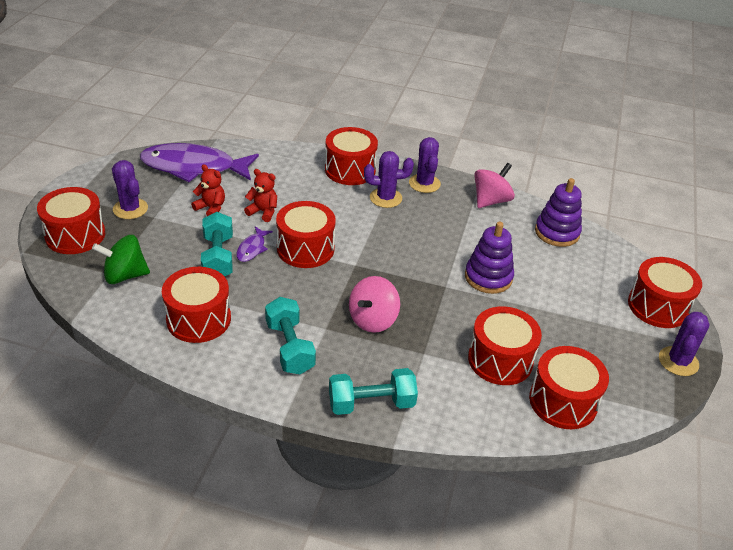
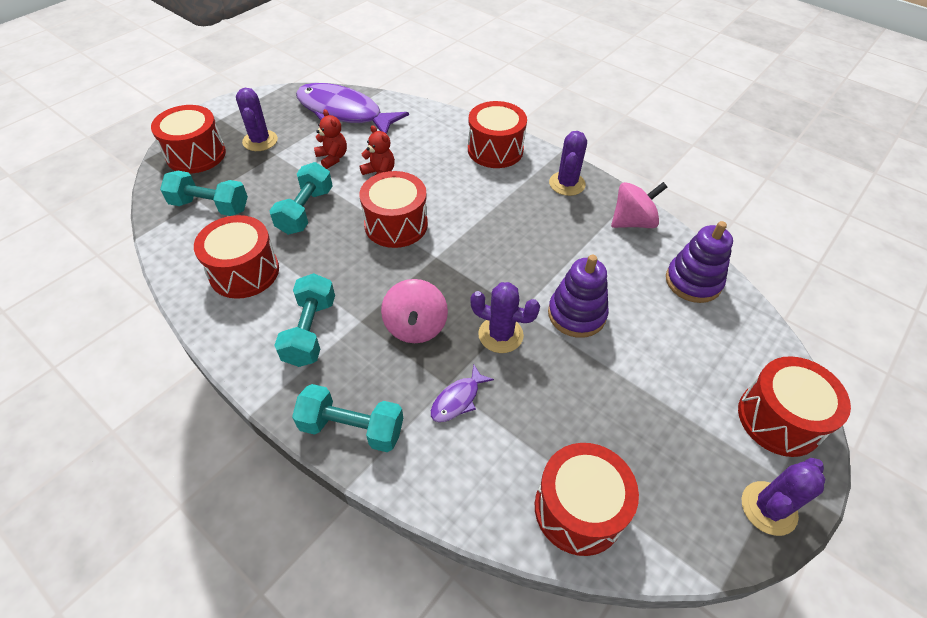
camera: 25 degrees right, 10 degrees up
(125, 275) = (210, 206): green spinning top -> turquoise dumbbell
(252, 248) = (344, 210): purple fish -> purple fish (458, 399)
(373, 320) = (415, 326): pink spinning top -> pink spinning top turned 60 degrees counterclockwise
(385, 198) = (514, 190): purple cactus -> purple cactus (500, 335)
(500, 360) = (531, 424): red drum -> none

